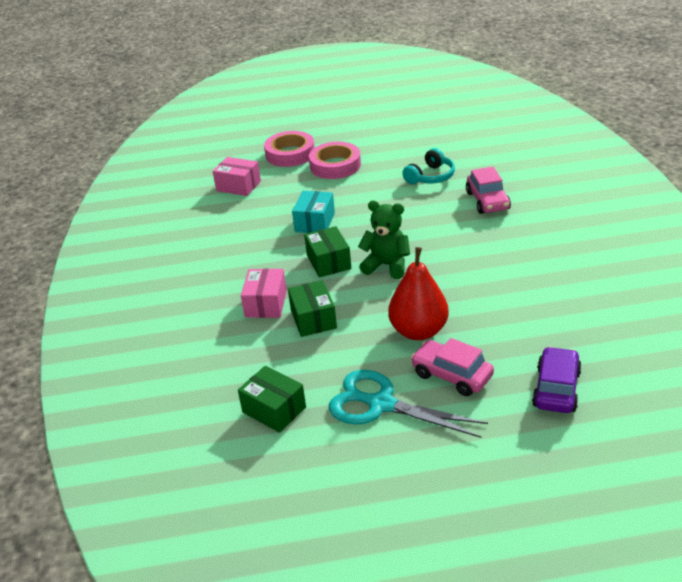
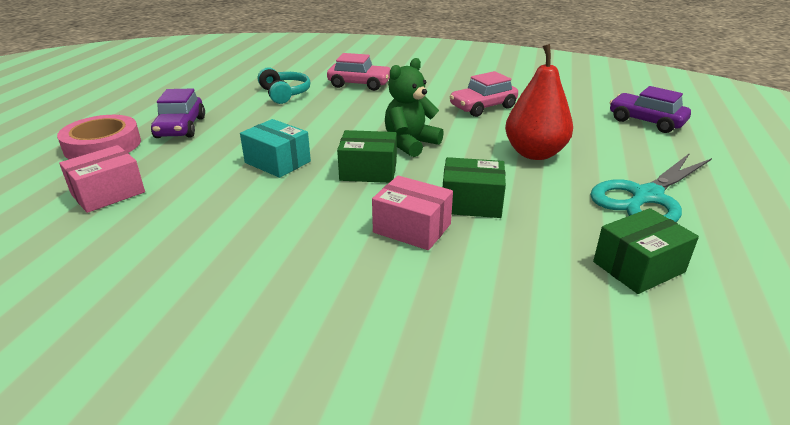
camera: 70 degrees left, 5 degrees down
(335, 165) = (180, 127): pink tape -> purple car
(452, 375) = (612, 154): pink car -> pink car (483, 107)

